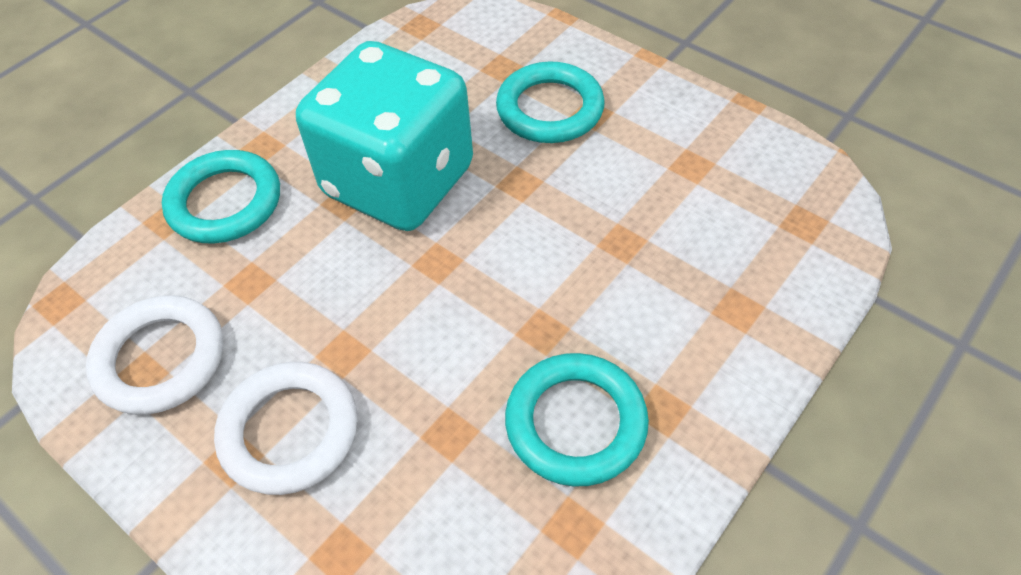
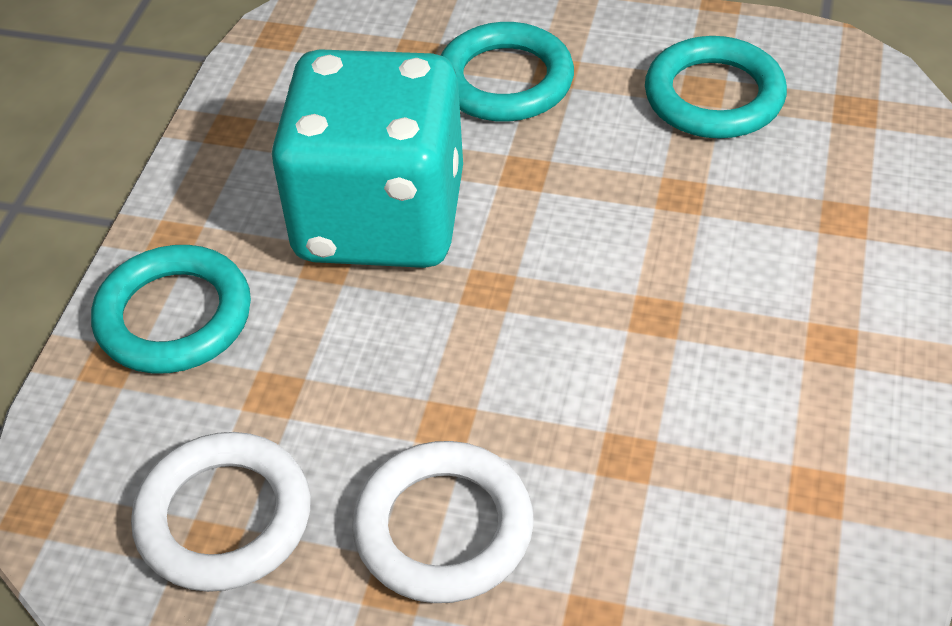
camera: 25 degrees left, 5 degrees down
(575, 423) = (753, 391): turquoise ring -> turquoise ring (714, 96)

